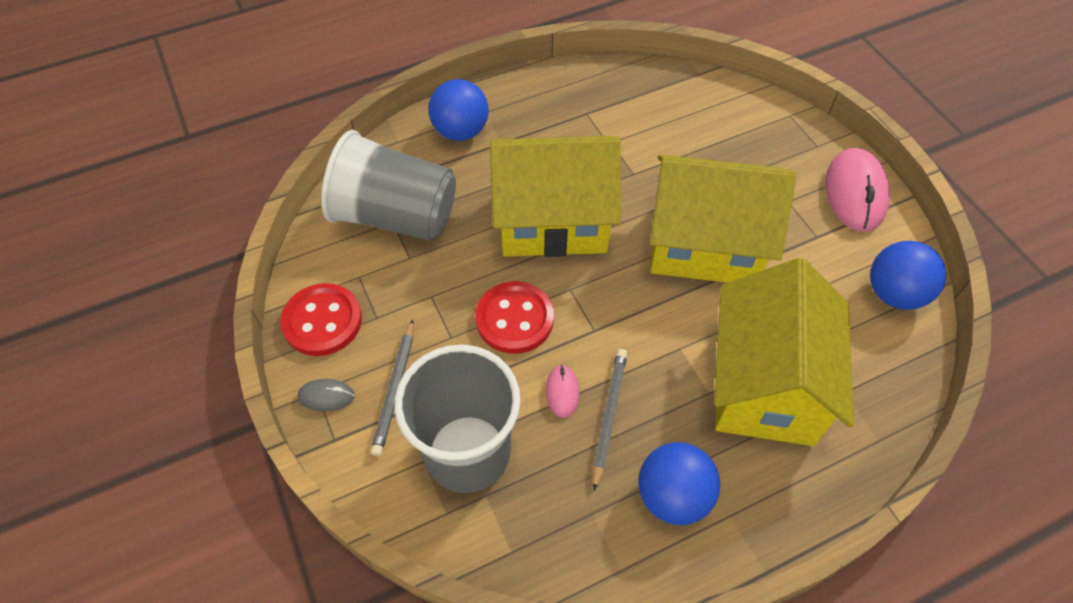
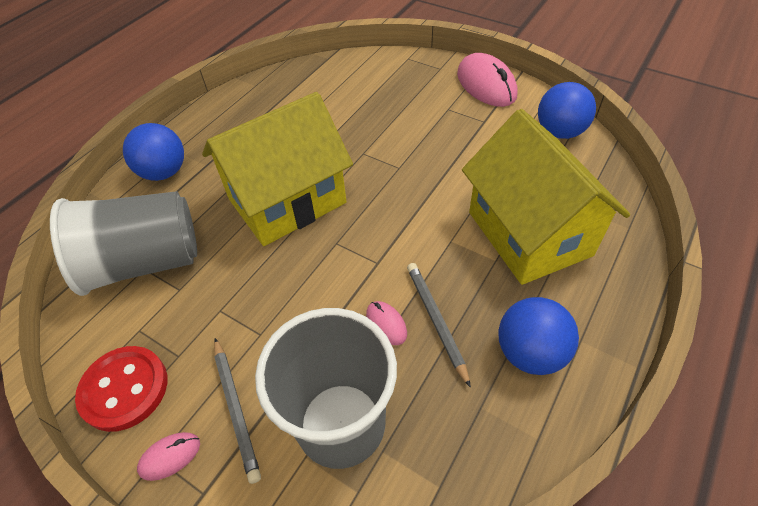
camera: 30 degrees left, 5 degrees down
(326, 396) = (170, 456): grey mouse -> pink mouse
(514, 319) = (306, 289): red button -> none
(704, 245) = (414, 162): yellow house -> none

